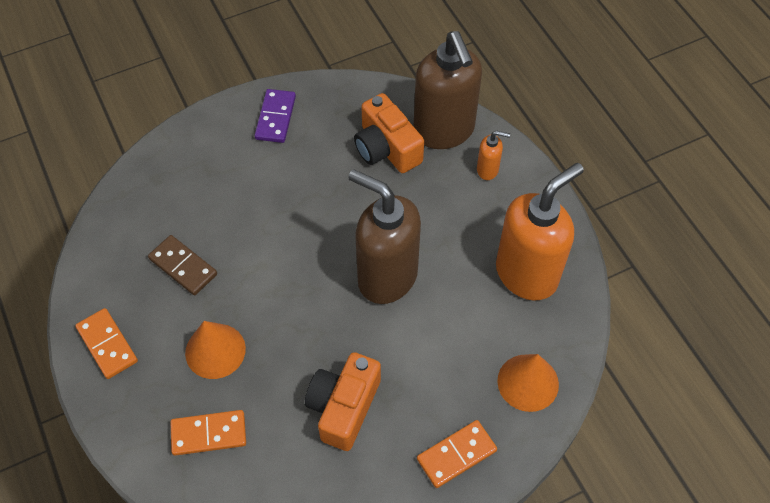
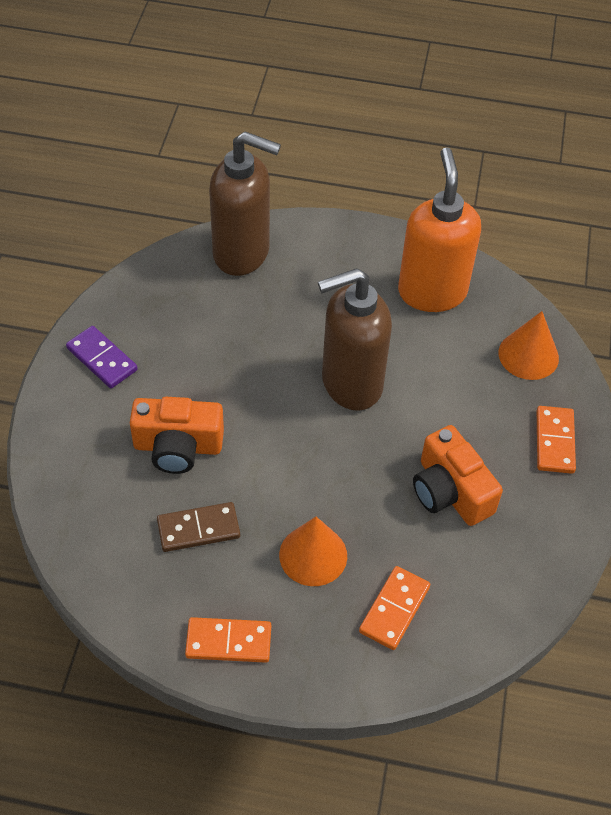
camera: 55 degrees left, 5 degrees down
(386, 148) = (219, 302): orange camera -> orange camera (178, 446)
(488, 170) = (310, 251): orange soap dispenser -> none

